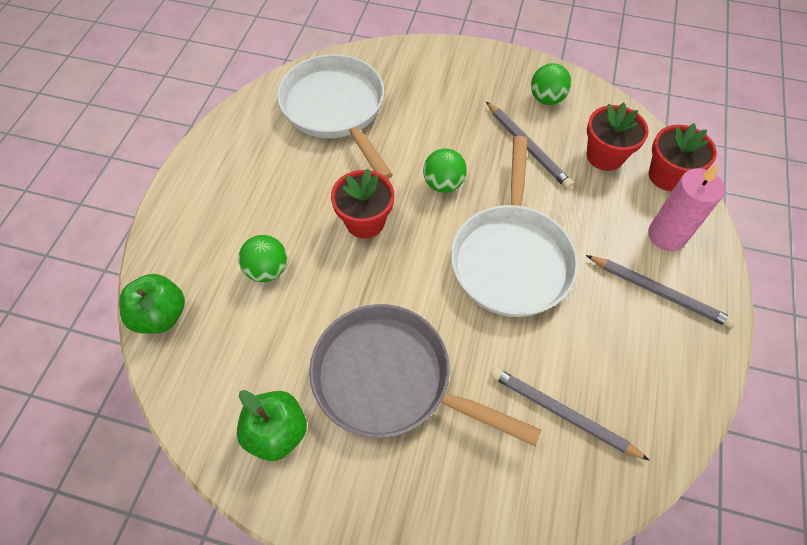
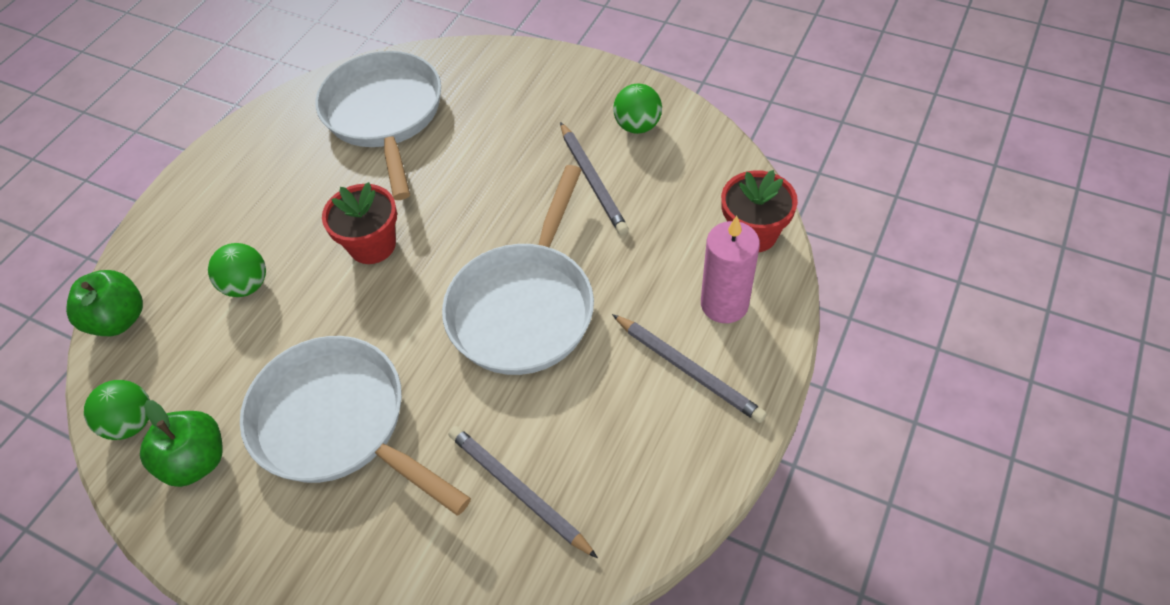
camera: 15 degrees right, 5 degrees down
(390, 379) = (338, 423): grey pan -> white pan
(443, 184) = (477, 213): green ball -> green ball (132, 423)
(605, 156) = (683, 201): red flower pot -> none

